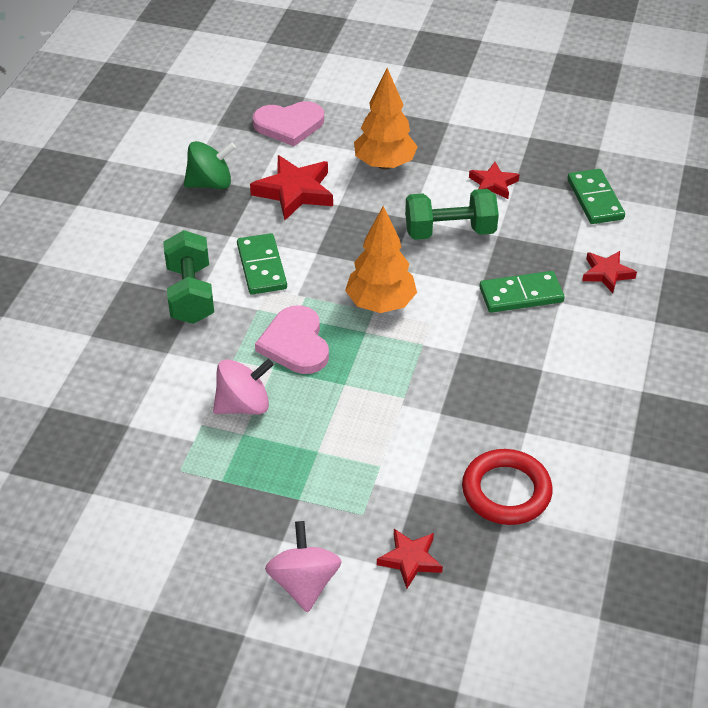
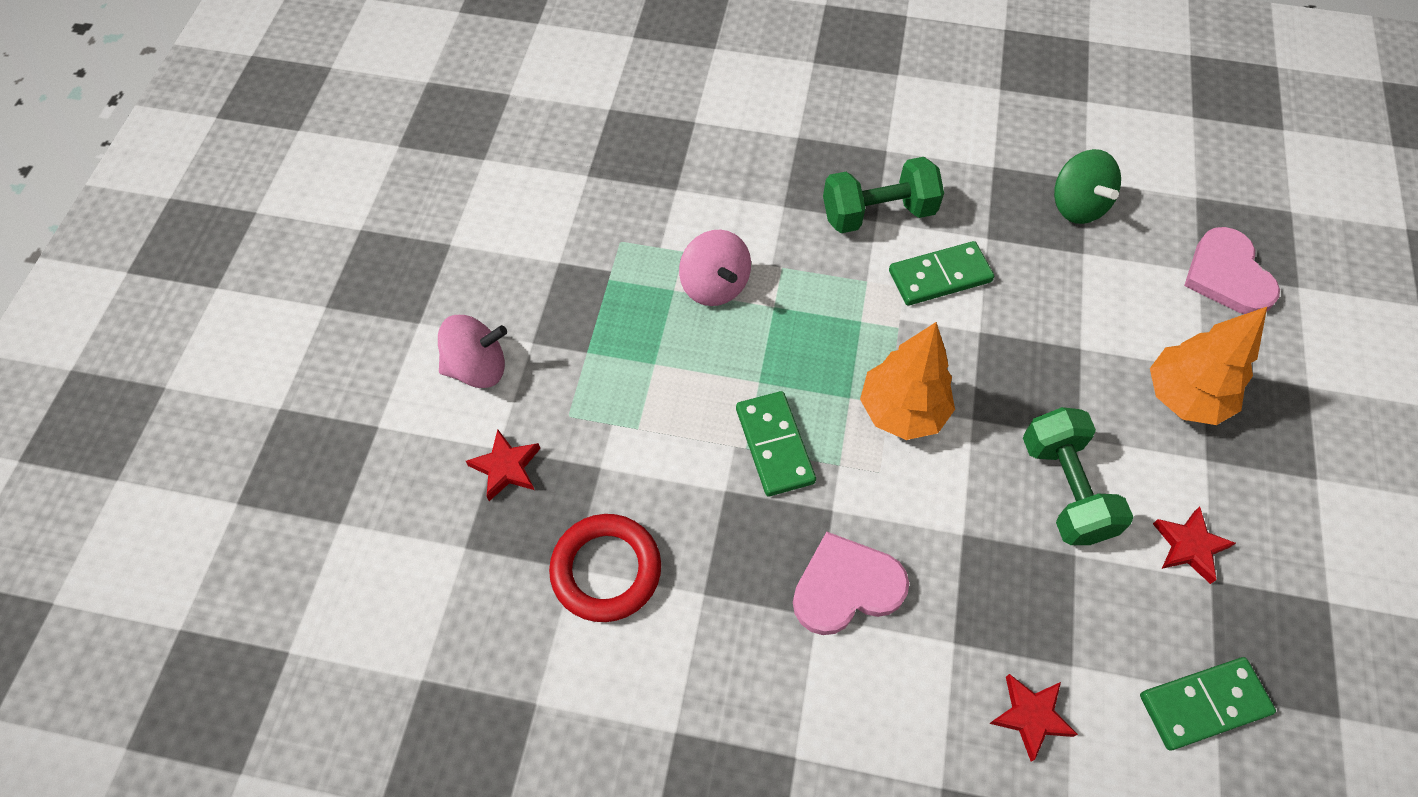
camera: 85 degrees right, 15 degrees up
(294, 192) = (1090, 296): red star -> none
(295, 343) = (817, 325): pink heart -> pink heart (846, 587)
(521, 295) = (956, 588): green domino -> green domino (774, 445)

